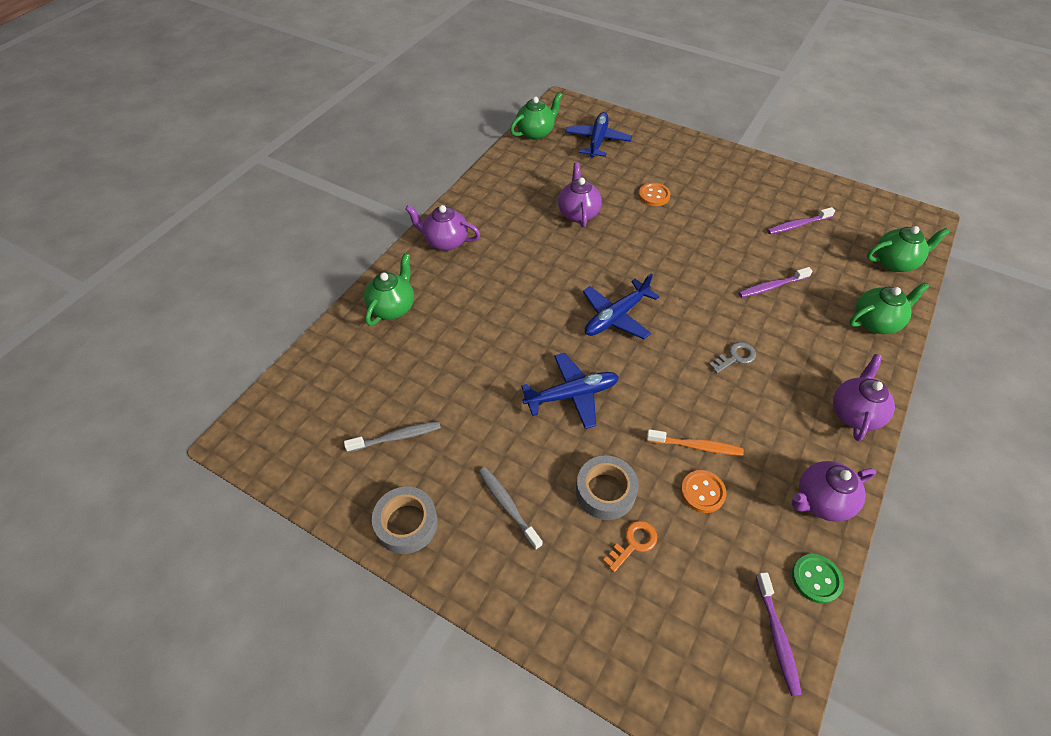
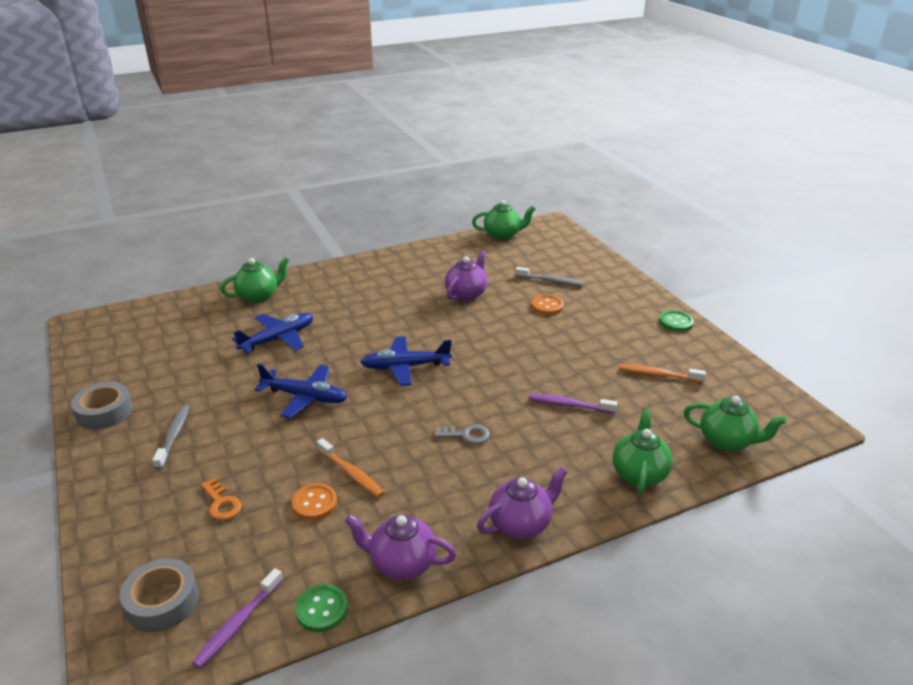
camera: 35 degrees right, 20 degrees down
(397, 437) = (163, 365): grey toothbrush -> grey toothbrush (550, 281)
(445, 241) = (344, 274): purple teapot -> none
(597, 141) = (547, 256): blue plane -> blue plane (278, 339)
(605, 491) = (246, 463): grey tape -> grey tape (162, 601)
(633, 543) = (222, 503): orange key -> orange key turned 60 degrees clockwise
(758, 168) = (676, 322): none -> green button
(797, 225) = (658, 374): purple toothbrush -> orange toothbrush
(875, 322) = (639, 473): green teapot -> green teapot turned 90 degrees counterclockwise

